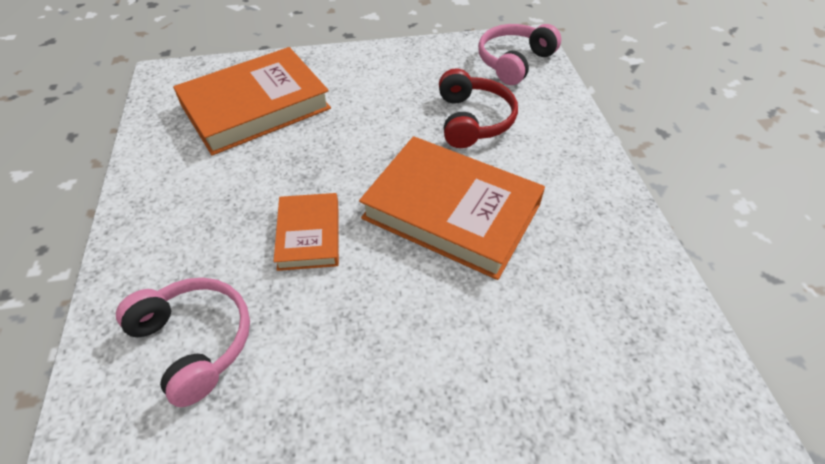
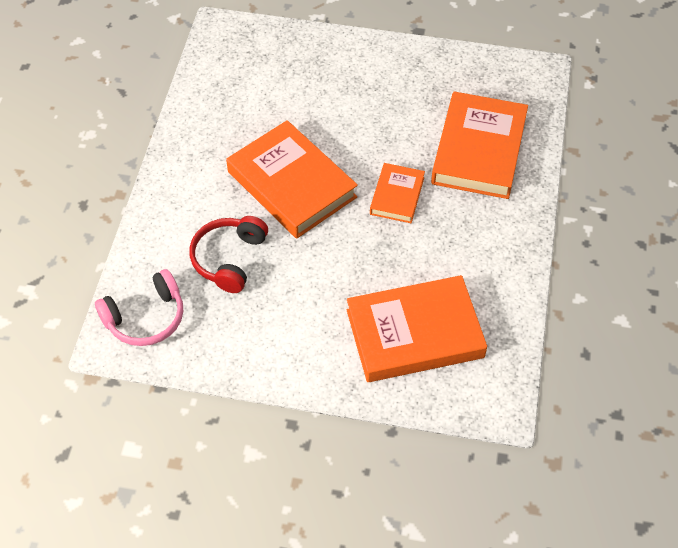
camera: 160 degrees left, 5 degrees up
(195, 341) = (479, 150): pink headphones -> orange book

